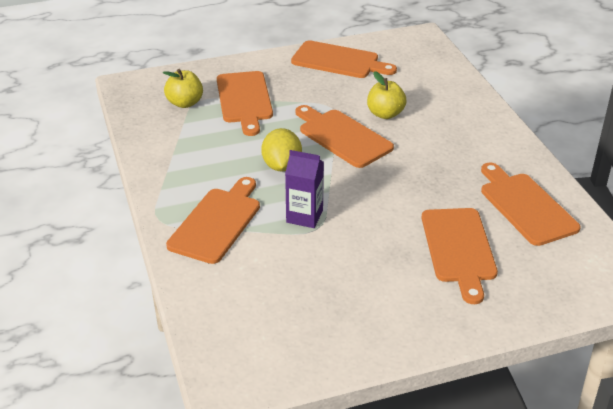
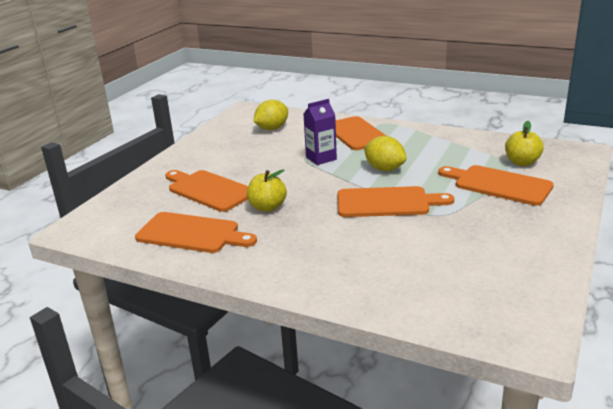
camera: 135 degrees right, 10 degrees down
(268, 306) = (272, 128): none -> yellow lemon
(339, 61) = (524, 254): orange cutting board -> none
(385, 114) = (393, 234): yellow apple -> yellow apple (267, 207)

